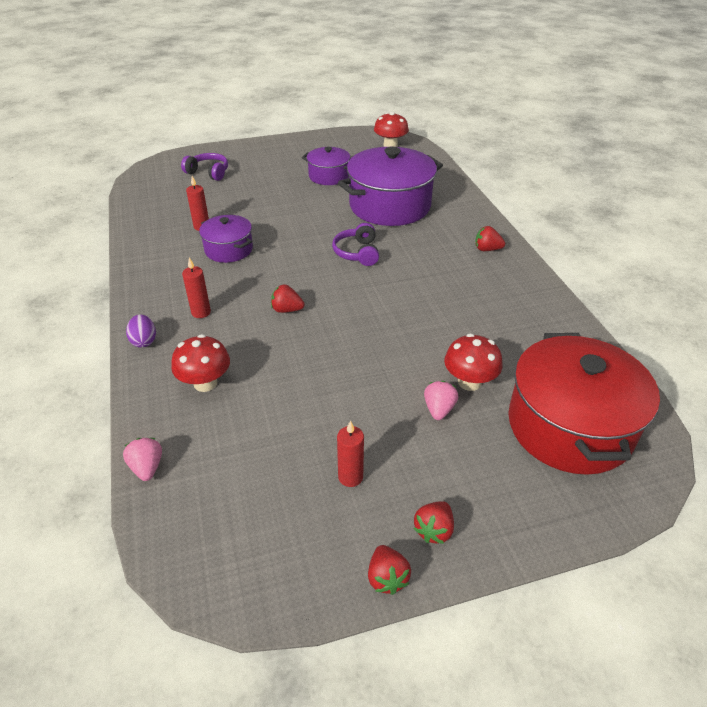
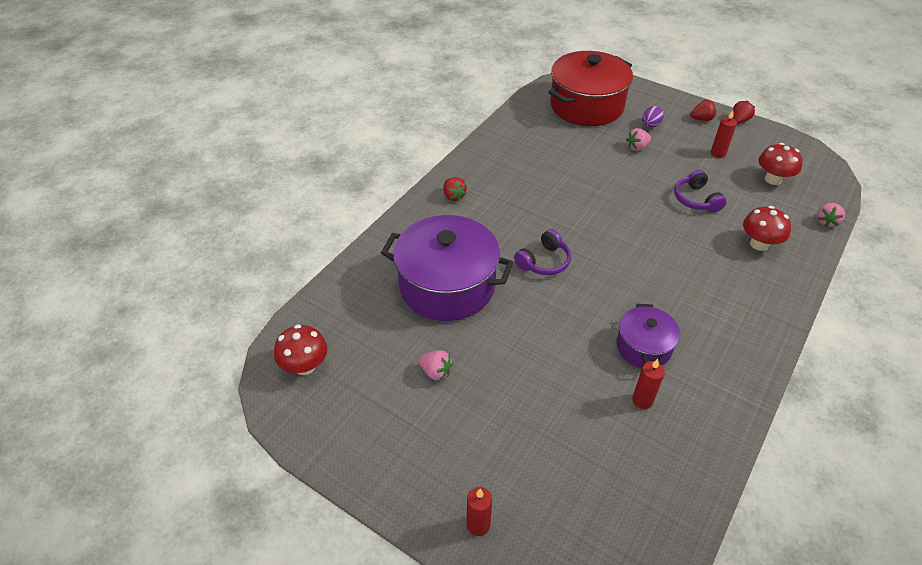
camera: 130 degrees left, 5 degrees up
(144, 341) = (784, 304): purple egg -> purple egg (650, 125)
(201, 312) = (722, 298): red candle -> red candle (478, 525)
(208, 173) = (549, 503): purple headphones -> purple headphones (696, 199)
(287, 310) = (655, 255): red strawberry -> none
(329, 176) = (436, 372): purple pot -> pink strawberry
(469, 382) = (602, 146): red mushroom -> red mushroom (773, 179)

